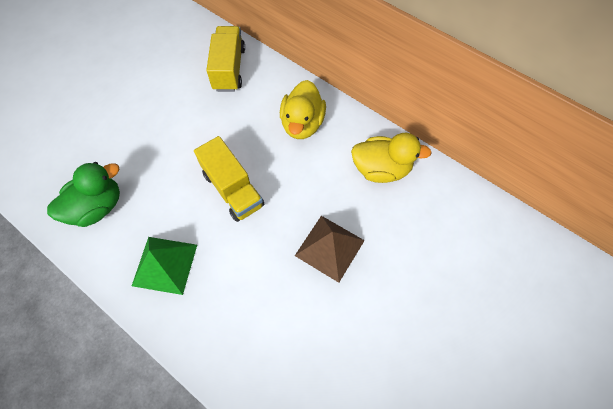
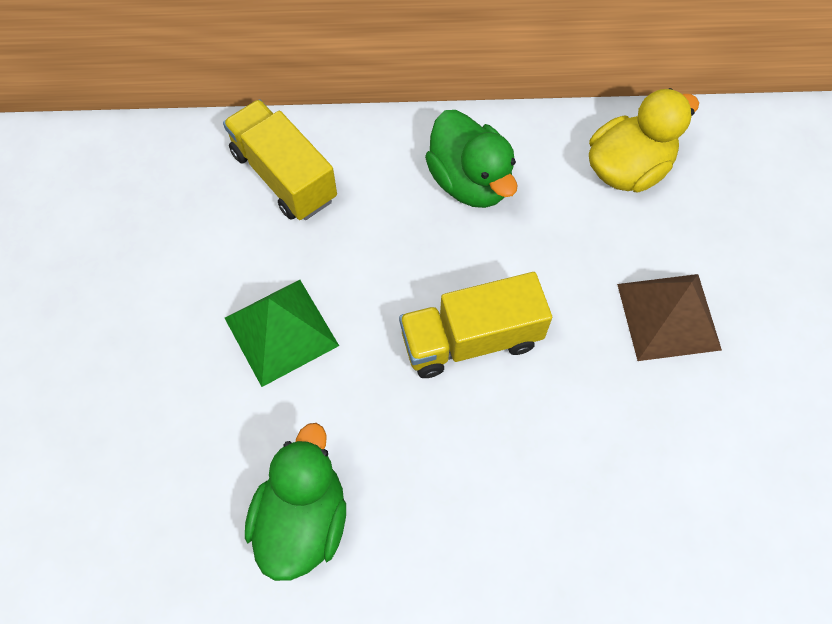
camera: 40 degrees left, 0 degrees up
(165, 264) = (487, 513): green pyramid -> green pyramid (281, 331)
(233, 189) = (471, 339): yellow truck -> yellow truck turned 150 degrees clockwise
(302, 124) = (470, 181): yellow duck -> green duck

